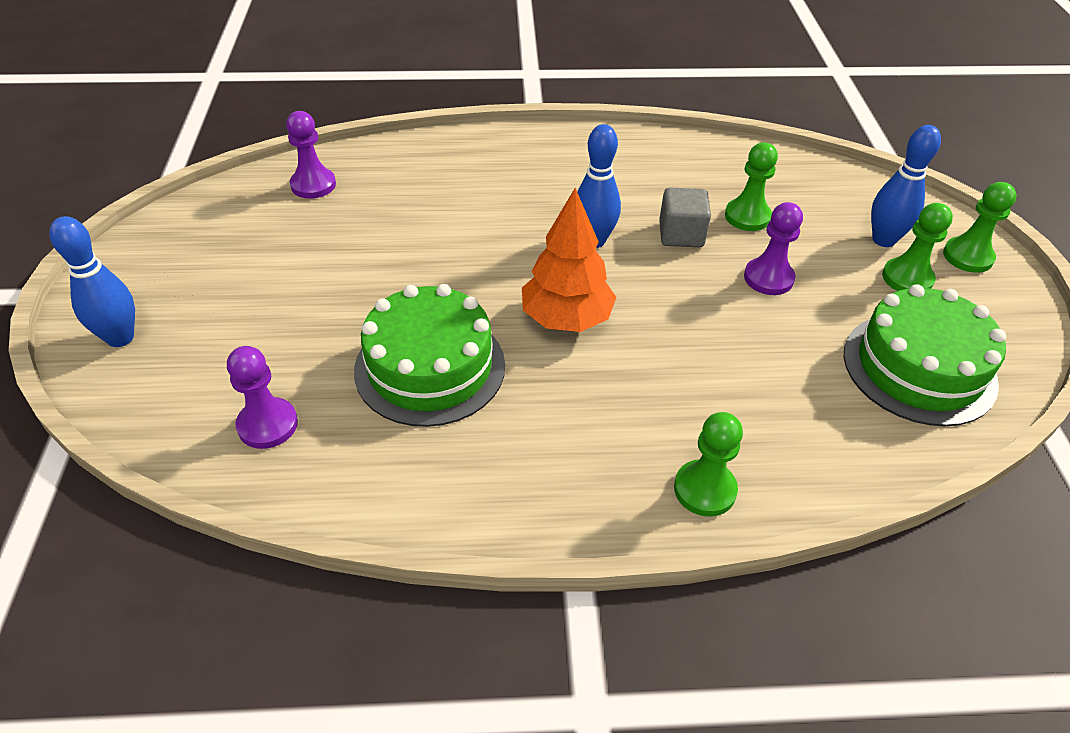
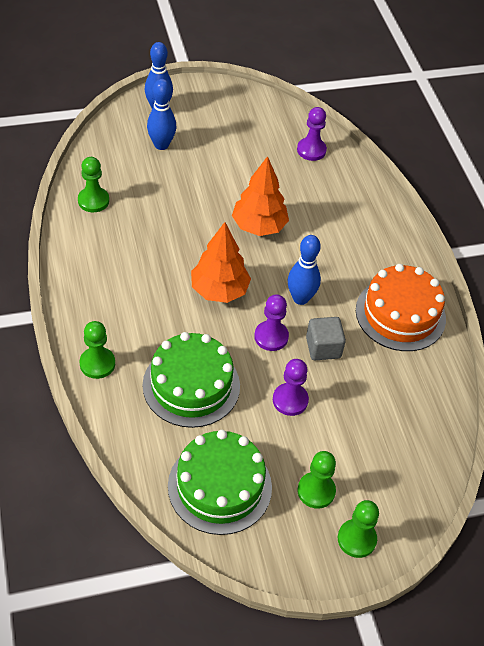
camera: 75 degrees right, 5 degrees up
(267, 425) = (111, 177): purple pawn -> purple pawn (271, 337)
(430, 367) = (164, 233): green cake -> green cake (191, 385)
(447, 259) = (259, 226): none -> orange tree
(631, 163) = (400, 314): none -> orange cake
(747, 216) = (359, 389): green pawn -> green pawn (93, 201)
(883, 240) = (359, 480): blue bowling pin -> blue bowling pin (161, 145)

